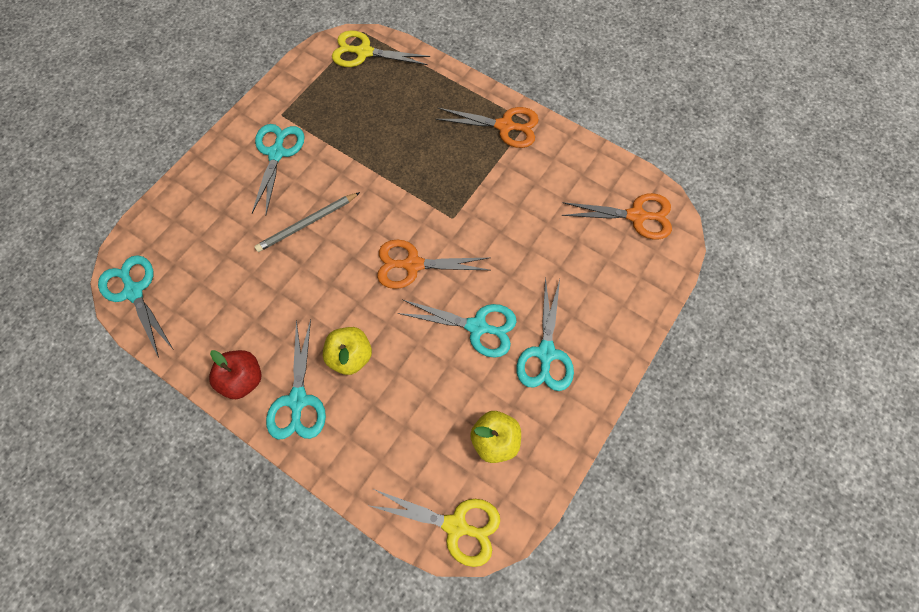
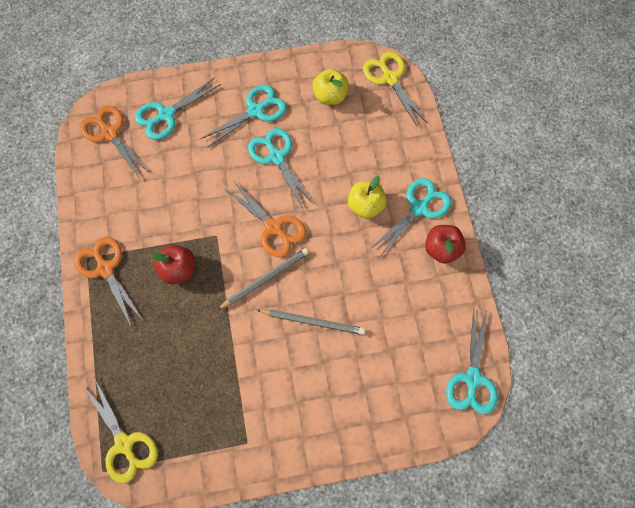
camera: 135 degrees left, 0 degrees up
(277, 153) = (282, 405): turquoise scissors -> turquoise scissors (166, 115)
(377, 221) = (265, 279): none -> grey pencil
(452, 170) = (178, 270): none -> red apple

